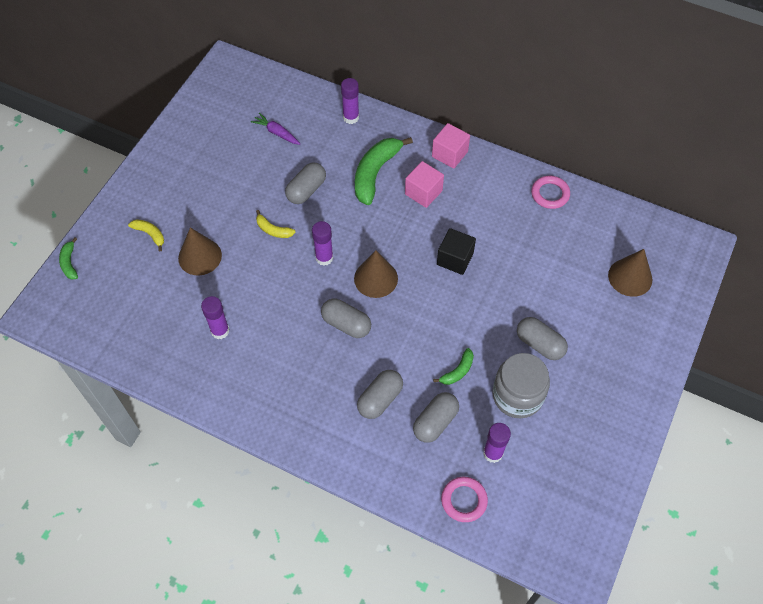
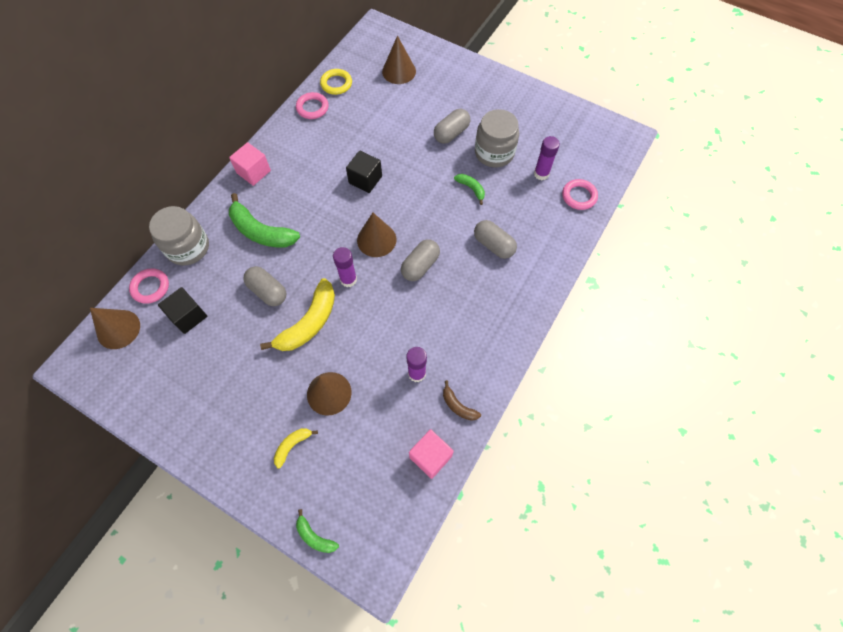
camera: 85 degrees left, 5 degrees up
(69, 263) = (315, 536): green banana -> green banana turned 45 degrees clockwise
(185, 371) = (458, 406): none -> brown banana
(262, 85) = (118, 329): none -> brown cone
(273, 230) = (309, 323): yellow banana -> yellow banana, size x2.00
(276, 133) = (188, 316): purple carrot -> black cube
(305, 98) = (150, 287): none -> pink ring
(351, 117) = (188, 247): purple glue stick -> grey jar
(423, 192) = (291, 196): pink cube -> pink cube (430, 457)
(435, 422) = (515, 208): grey capsule -> none
(592, 213) = (336, 84): none -> yellow ring

